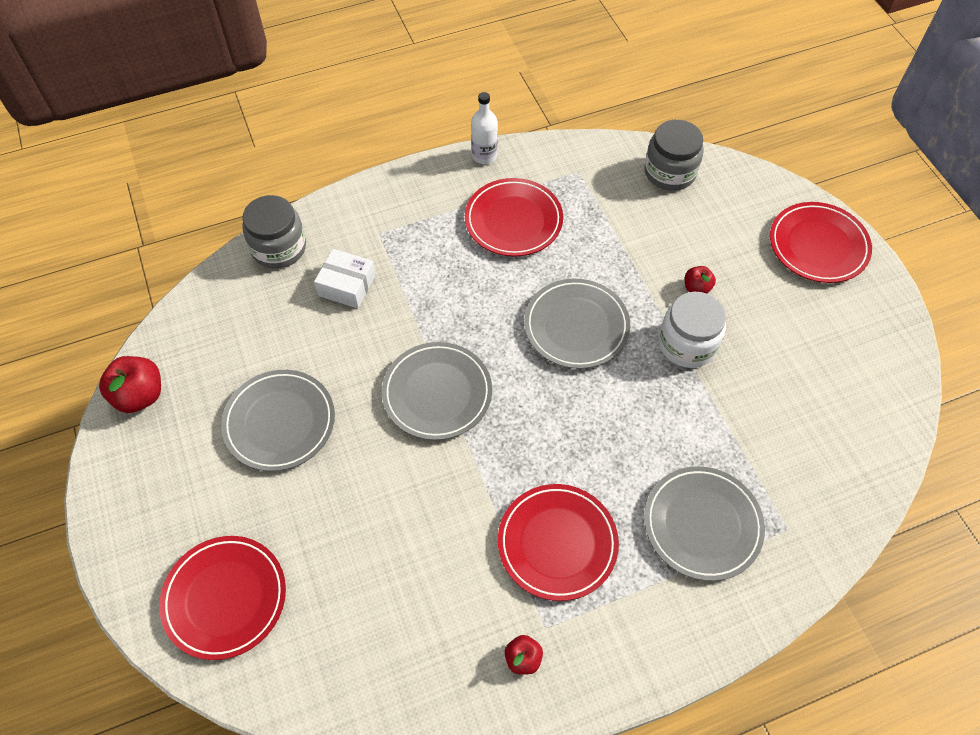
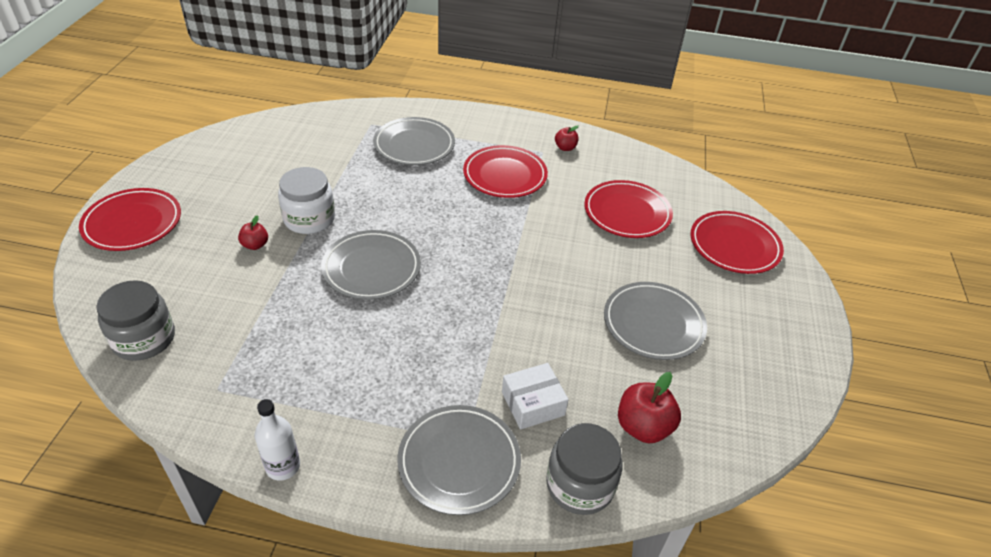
camera: 150 degrees left, 15 degrees down
(140, 395) = (774, 407): red apple -> red apple (643, 427)
(347, 285) = (533, 403): white box -> white box turned 75 degrees counterclockwise
(437, 393) = (516, 281): grey plate -> grey plate (459, 461)
(513, 221) = (329, 376): red plate -> red plate (627, 213)

